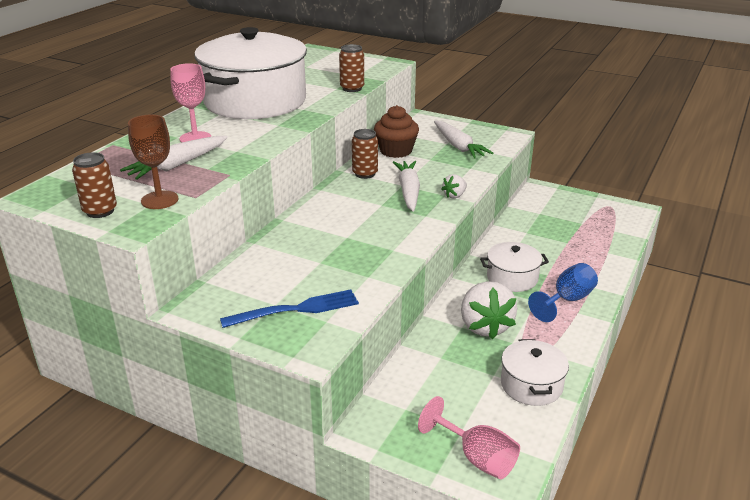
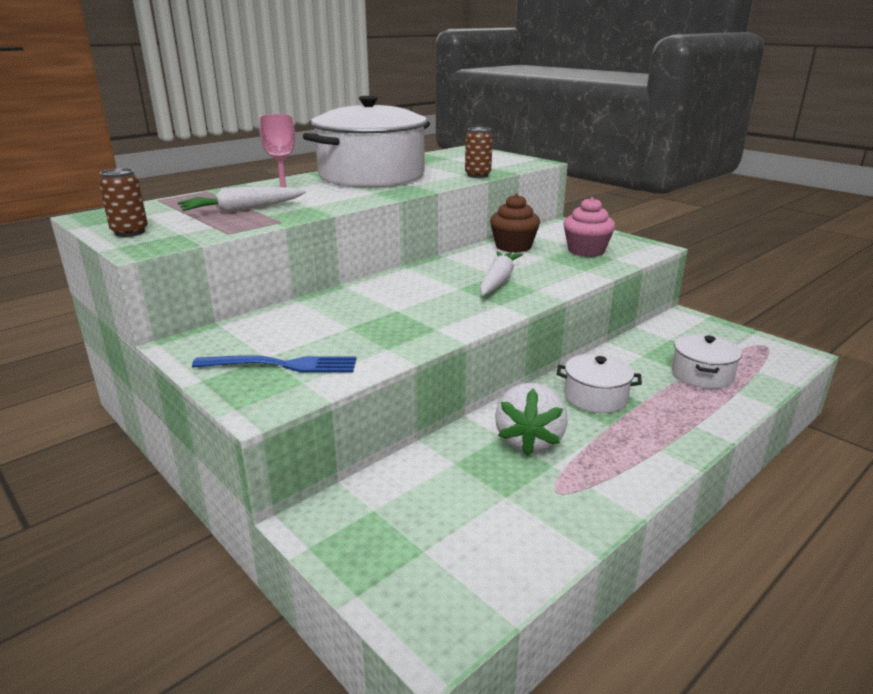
camera: 20 degrees right, 5 degrees down
(159, 200) = (192, 231): brown goblet -> none
(365, 174) = (464, 261): brown can -> none
(454, 195) = (547, 291): white strawberry -> none
(458, 146) = (586, 251): white carrot -> pink cupcake
(477, 458) = (419, 591): pink goblet -> none
(531, 385) = (547, 520): white pot -> white pot (702, 375)
(567, 300) = (652, 434): blue goblet -> none

